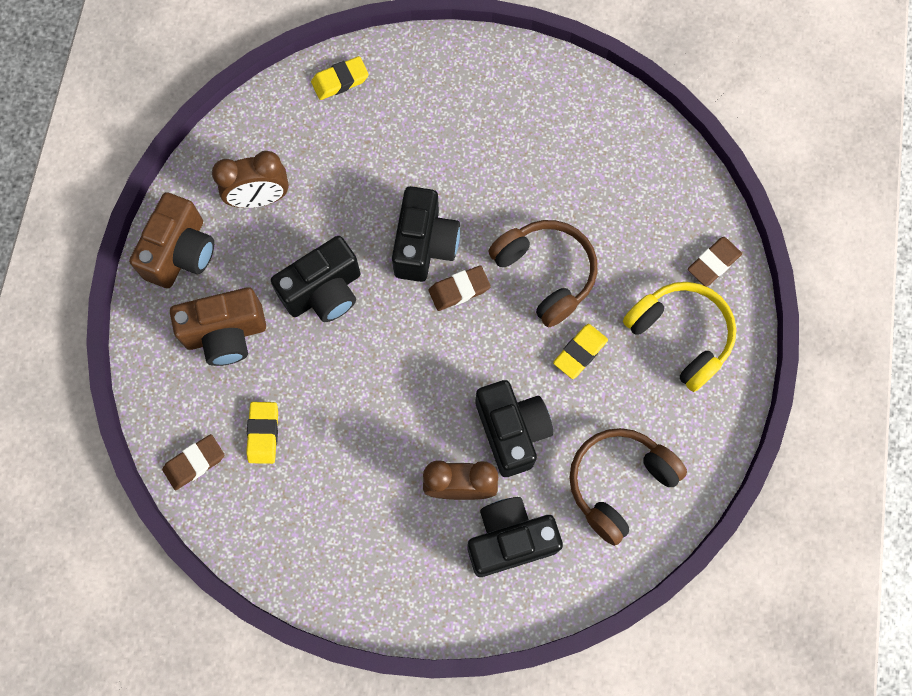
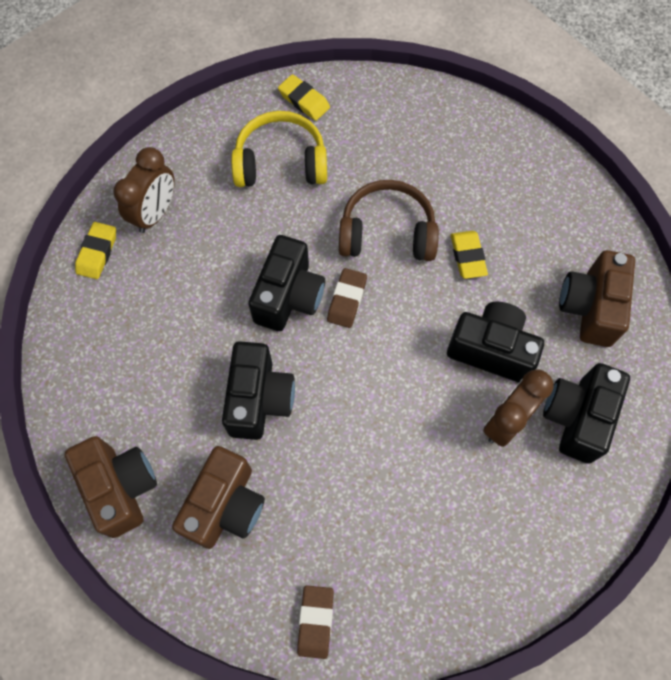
camera: 50 degrees left, 5 degrees down
(259, 198) = (134, 388): brown clock -> brown clock (155, 213)
(263, 433) = (338, 541): yellow eraser -> yellow eraser (304, 100)
(424, 245) = (289, 296): black camera -> black camera turned 60 degrees clockwise
(619, 483) = (590, 307): brown headphones -> brown camera
(680, 336) = (510, 184): yellow headphones -> yellow headphones (281, 162)
(713, 263) = (473, 124): brown eraser -> none

